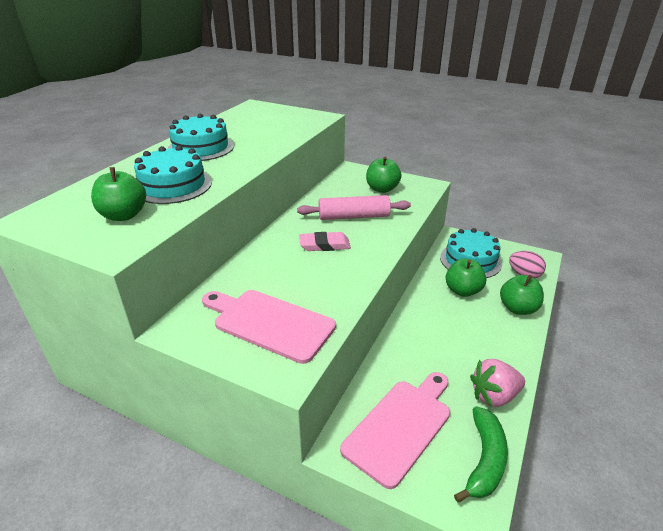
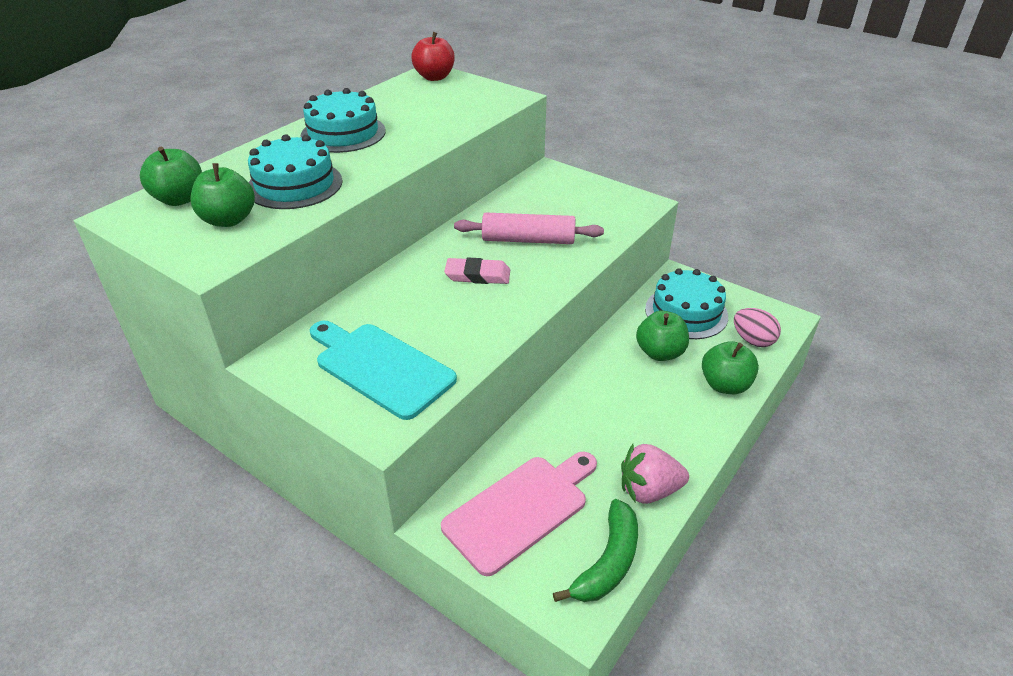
camera: 10 degrees right, 5 degrees up
(258, 108) = (434, 77): none -> red apple
(269, 323) = (380, 367): pink cutting board -> turquoise cutting board
(382, 189) = (579, 204): green apple -> green apple (180, 199)

